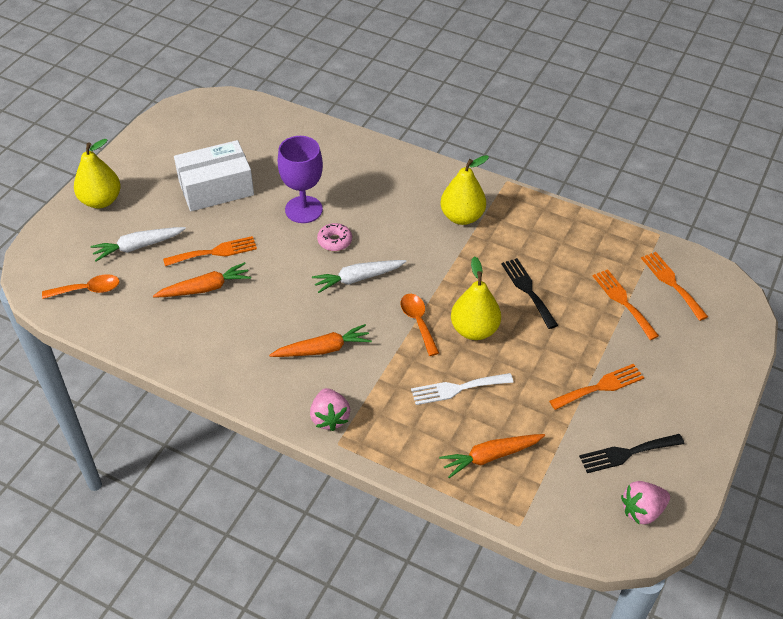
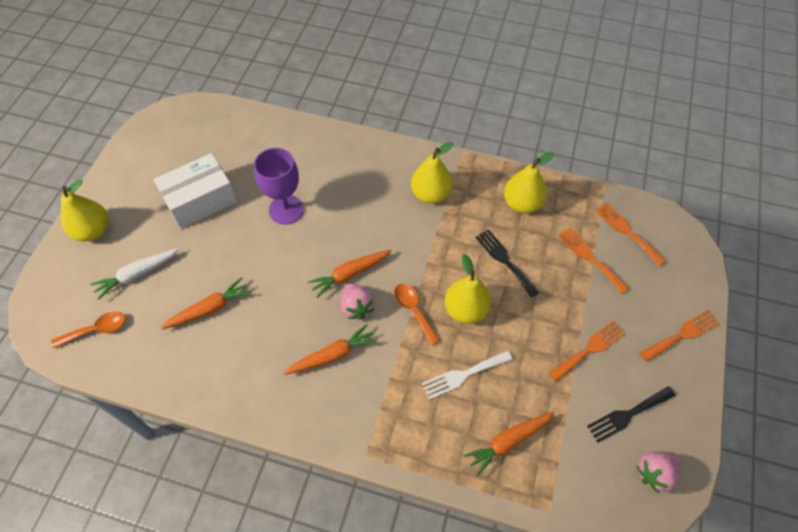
camera: 10 degrees left, 10 degrees up
(215, 252) = (211, 268): orange fork -> orange fork (682, 335)
(329, 418) = (353, 428): pink strawberry -> pink strawberry (357, 307)
(334, 241) = (321, 238): pink donut -> none
(358, 278) = (350, 274): white carrot -> orange carrot
(560, 240) = (522, 204): none -> yellow pear

